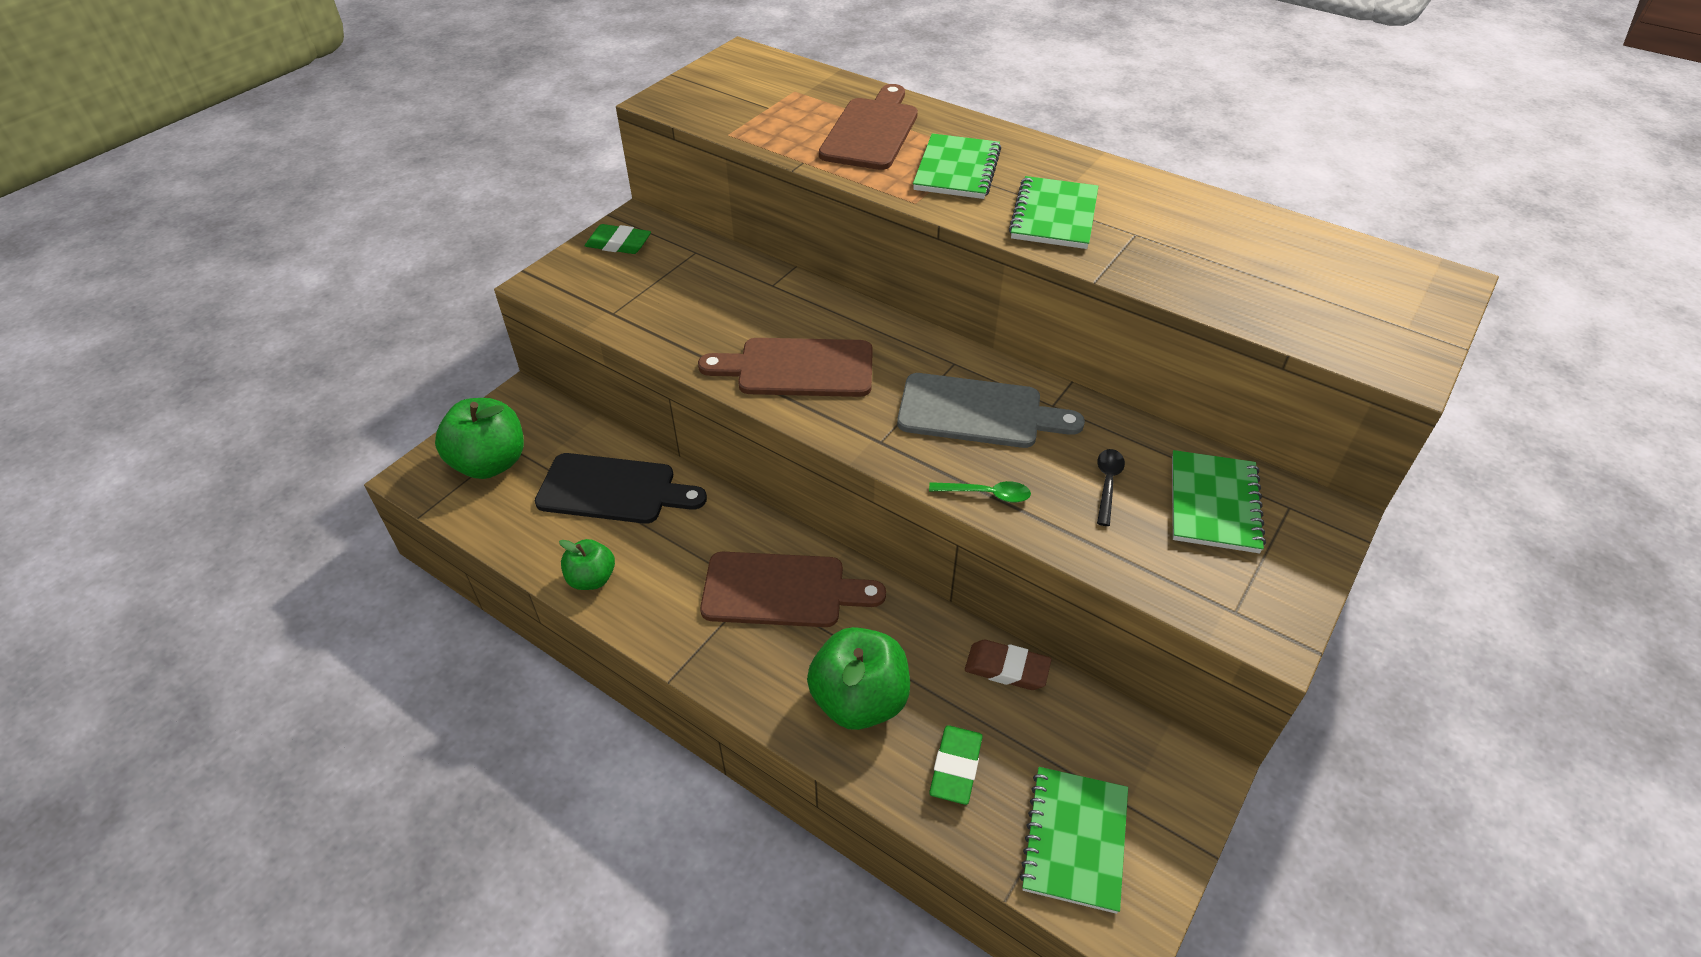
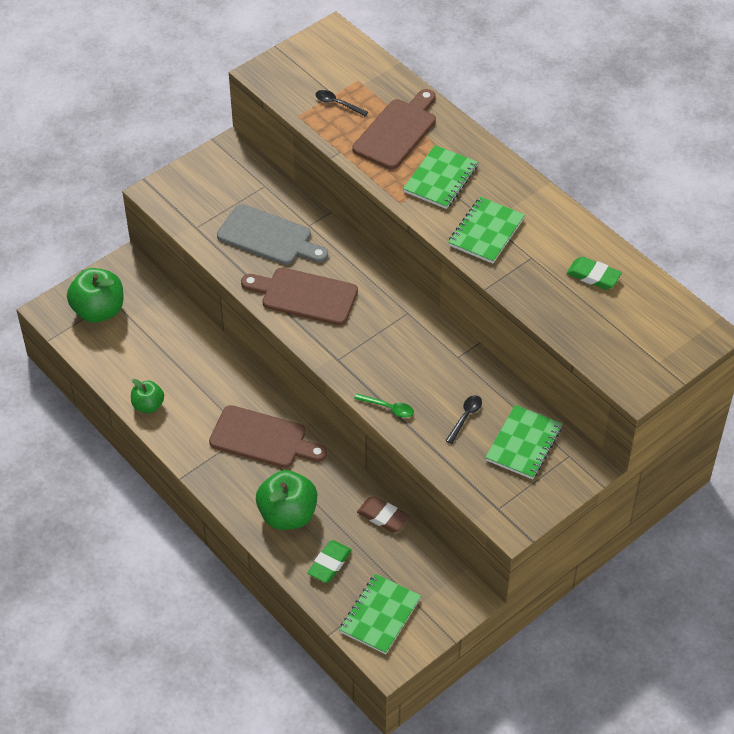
camera: 15 degrees right, 5 degrees up
(613, 490) = (174, 347): black cutting board -> none
(618, 244) = (213, 168): green eraser -> green eraser (593, 276)
(777, 115) = (337, 104): none -> black spoon
(978, 412) = (407, 352): grey cutting board -> grey cutting board (268, 237)

